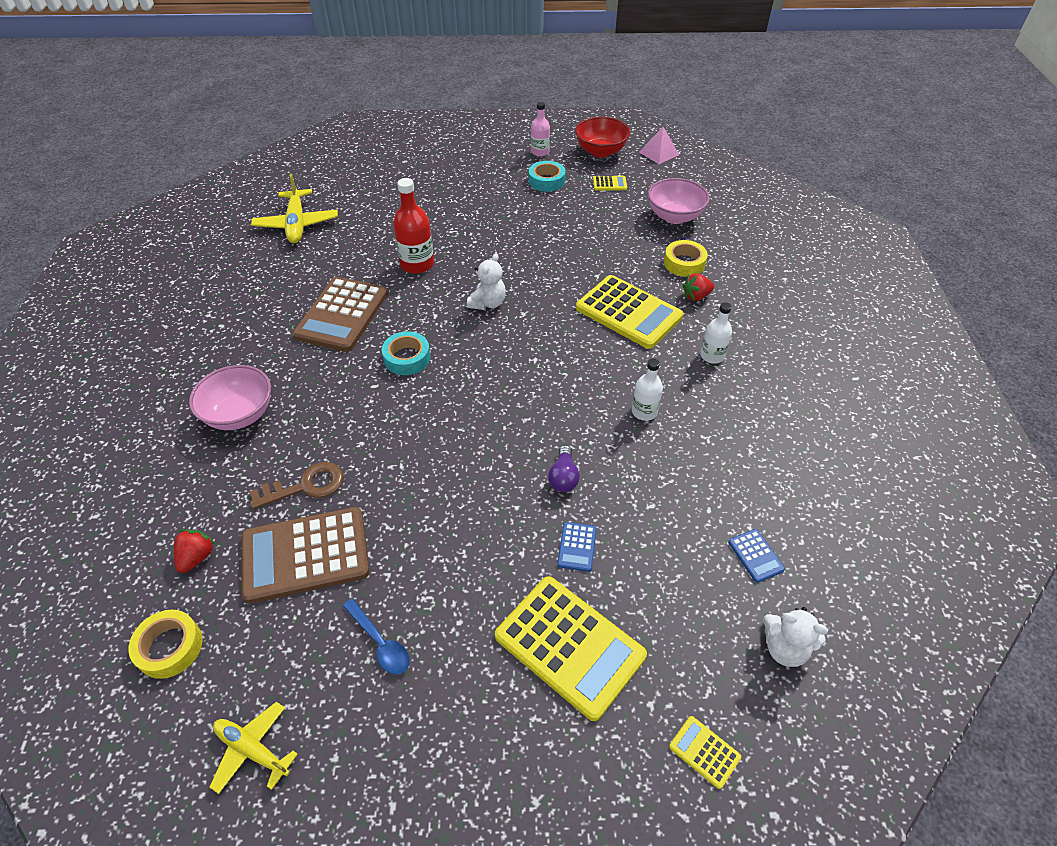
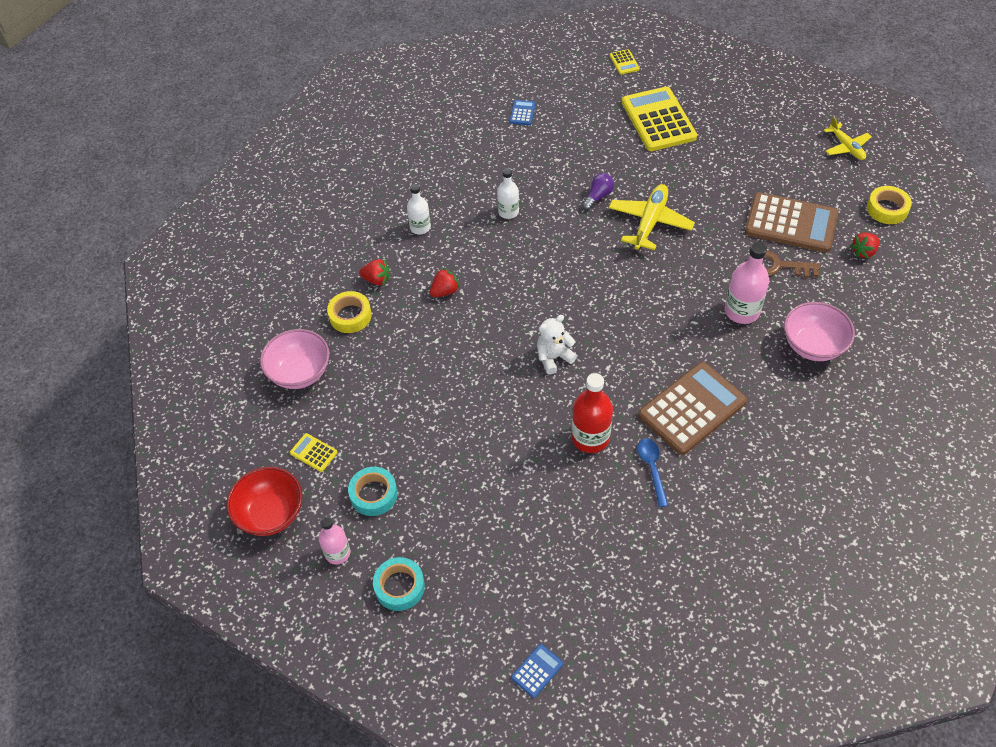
camera: 145 degrees left, 5 degrees up
(297, 224) = (692, 570): yellow plane -> yellow plane (650, 222)
(328, 417) = (742, 311): none -> pink bottle
(380, 643) = (761, 162): blue spoon -> blue spoon (652, 468)
(407, 358) = (655, 335): turquoise tape -> turquoise tape (399, 587)
(577, 547) = (619, 158): blue calculator -> blue calculator (537, 671)
(628, 312) = (445, 291): yellow calculator -> red strawberry
(659, 153) = (213, 474): pink pyramid -> none
(784, 648) = (549, 76): white teddy bear -> none

